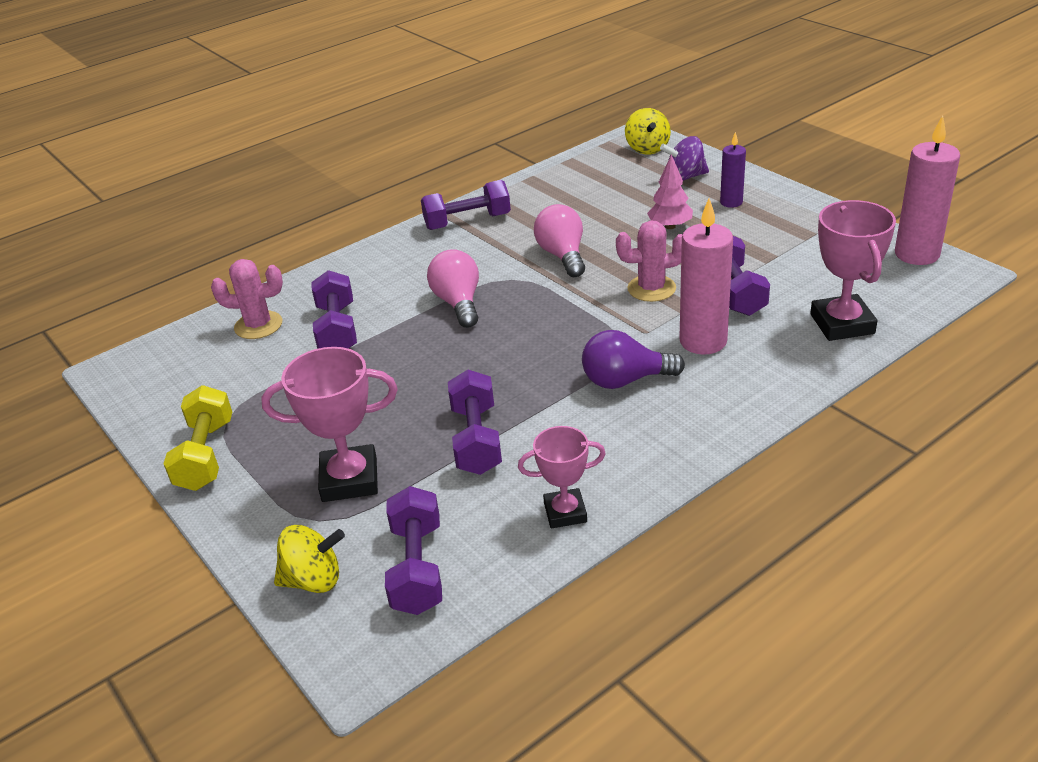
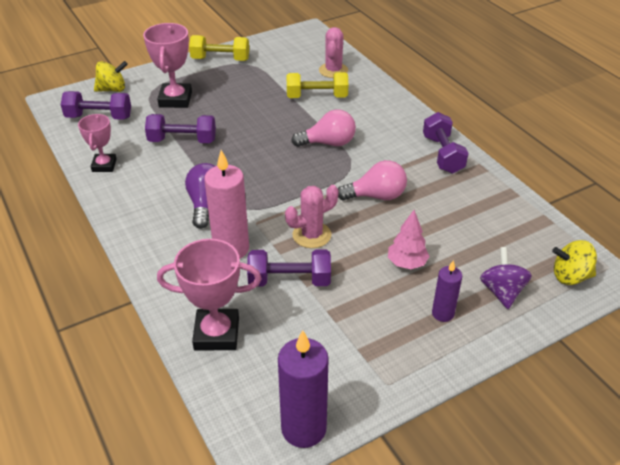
camera: 95 degrees right, 5 degrees up
(313, 580) = (112, 89): yellow spinning top -> yellow spinning top turned 105 degrees counterclockwise
(337, 329) = (317, 97): purple dumbbell -> yellow dumbbell
(651, 288) = (311, 235): pink cactus -> pink cactus turned 60 degrees clockwise
(917, 254) = (303, 428): pink candle -> purple candle

